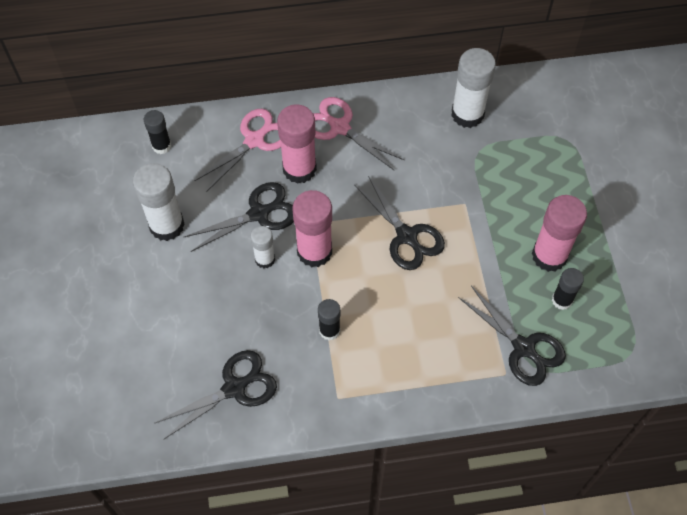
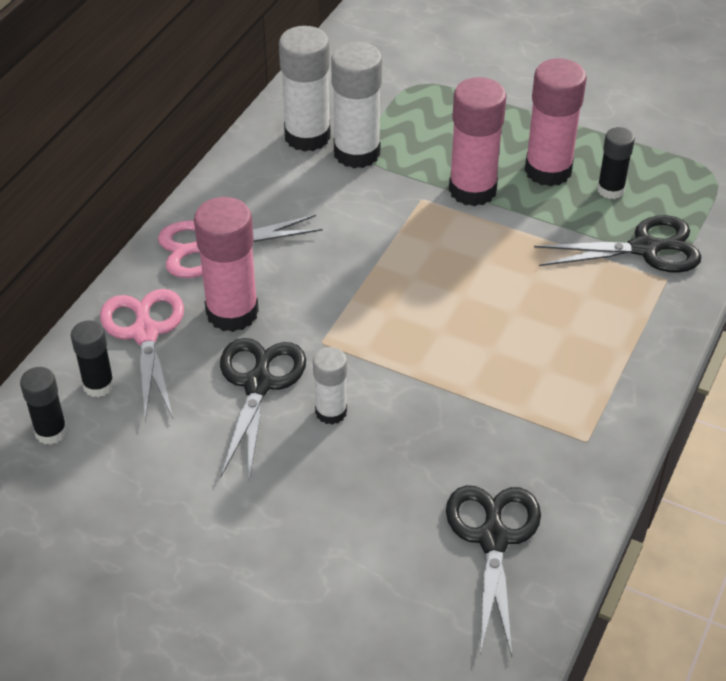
camera: 55 degrees left, 15 degrees down
(167, 225) = (182, 489): white glue stick -> white glue stick (357, 153)
(314, 251) = (364, 358): pink glue stick -> pink glue stick (472, 190)
(329, 330) = (487, 401): black glue stick -> black glue stick (98, 385)
(406, 236) = (419, 267): black scissors -> none

